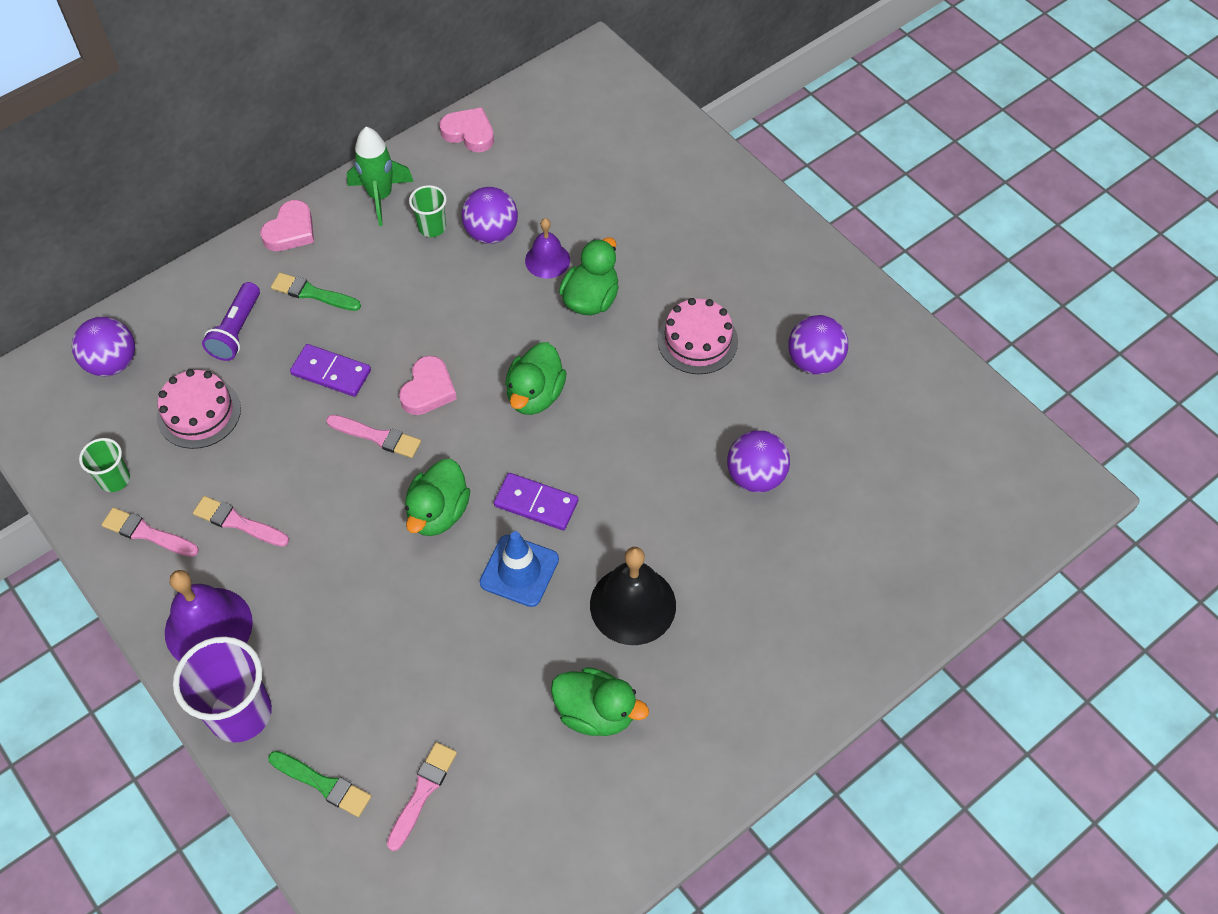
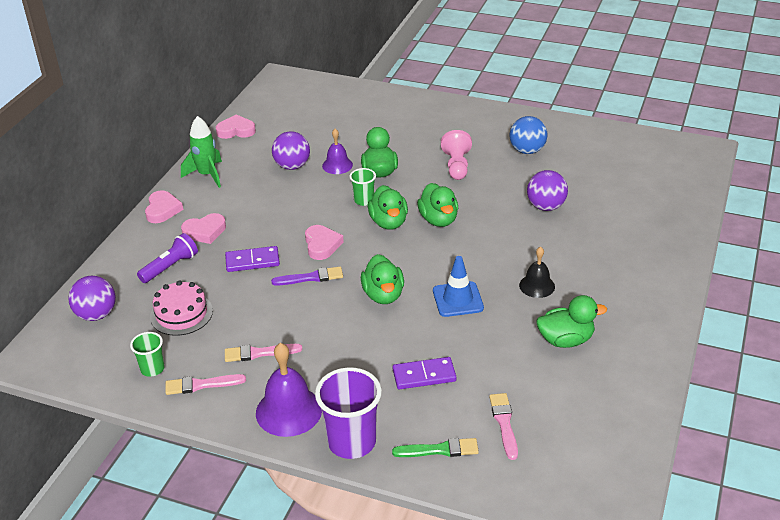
camera: 30 degrees left, 20 degrees down
(236, 331) = (170, 267): purple flashlight -> purple flashlight turned 120 degrees counterclockwise
(312, 293) = (205, 231): green brush -> pink heart
(377, 437) = (311, 277): pink brush -> purple brush
(432, 227) = (253, 176): green cup -> green cup (364, 200)
(536, 503) = (437, 267): purple domino -> purple domino (424, 375)
(600, 424) = (438, 220): none -> green duck
(633, 605) = (537, 286): black bell -> black bell, size x0.61
(697, 340) = (456, 166): pink cake -> pink pawn
(814, 361) = (527, 151): purple ball -> blue ball

